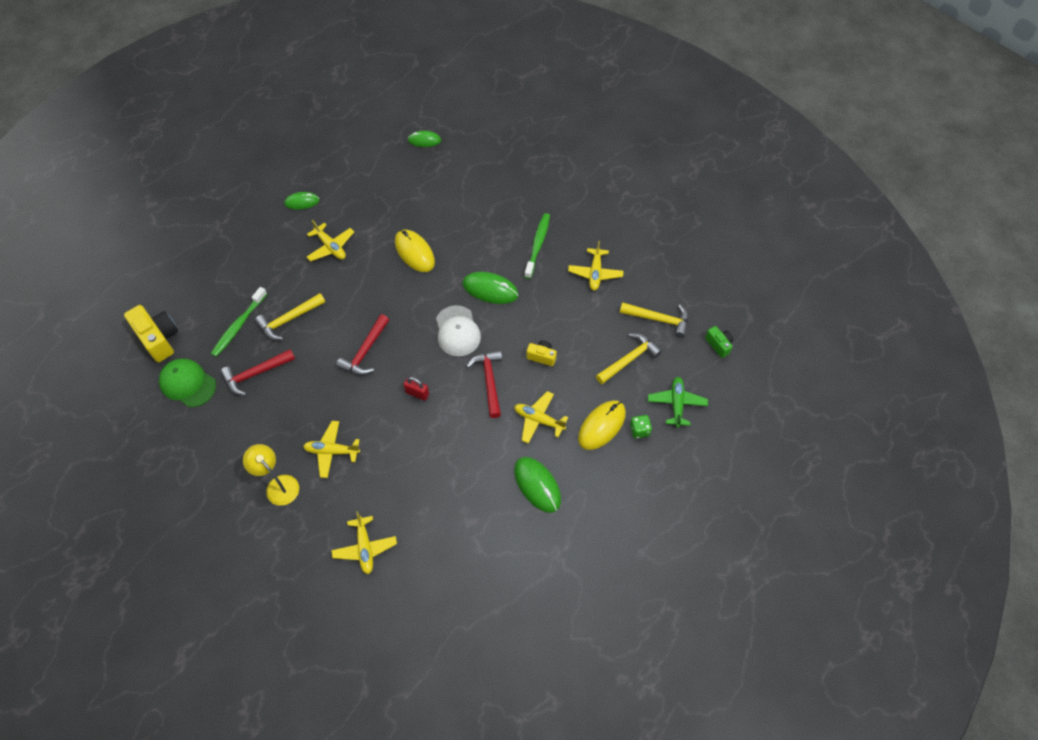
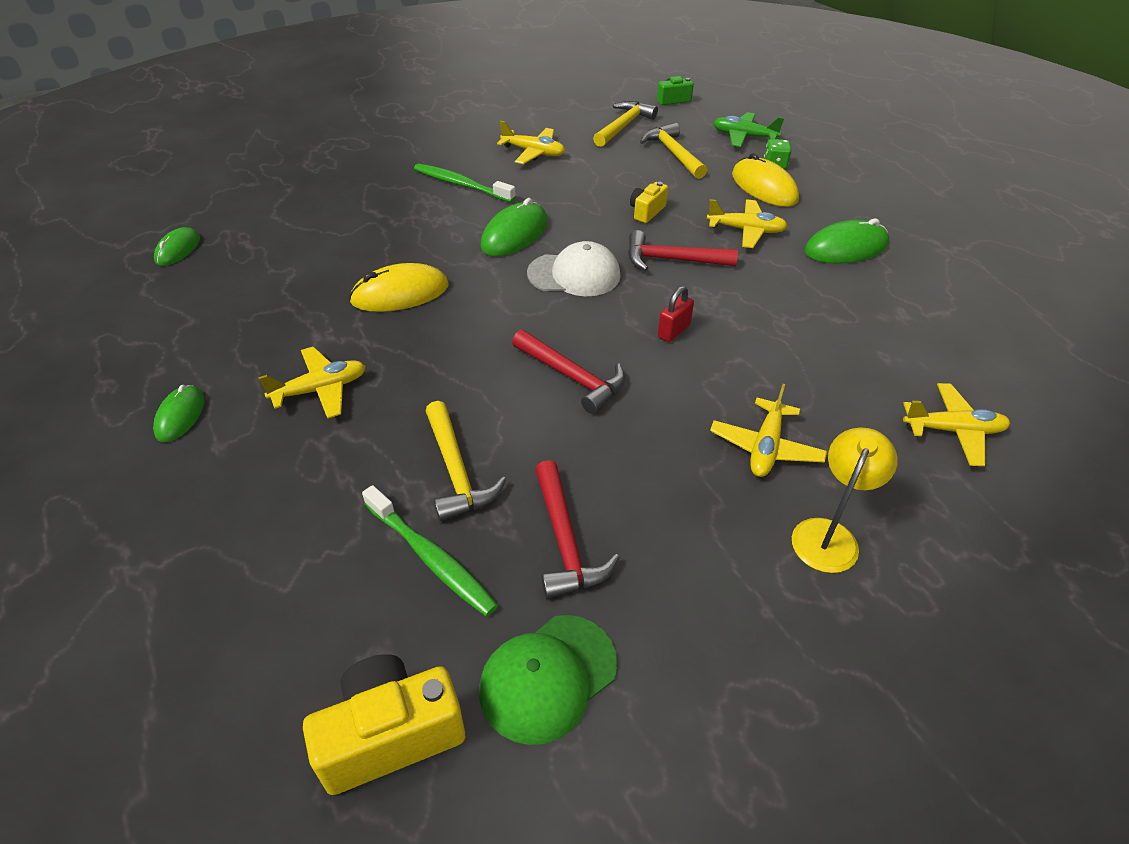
camera: 75 degrees left, 15 degrees down
(278, 485) = (829, 534): yellow lamp -> yellow lamp turned 150 degrees clockwise
(539, 420) = (746, 230): yellow plane -> yellow plane turned 120 degrees counterclockwise

